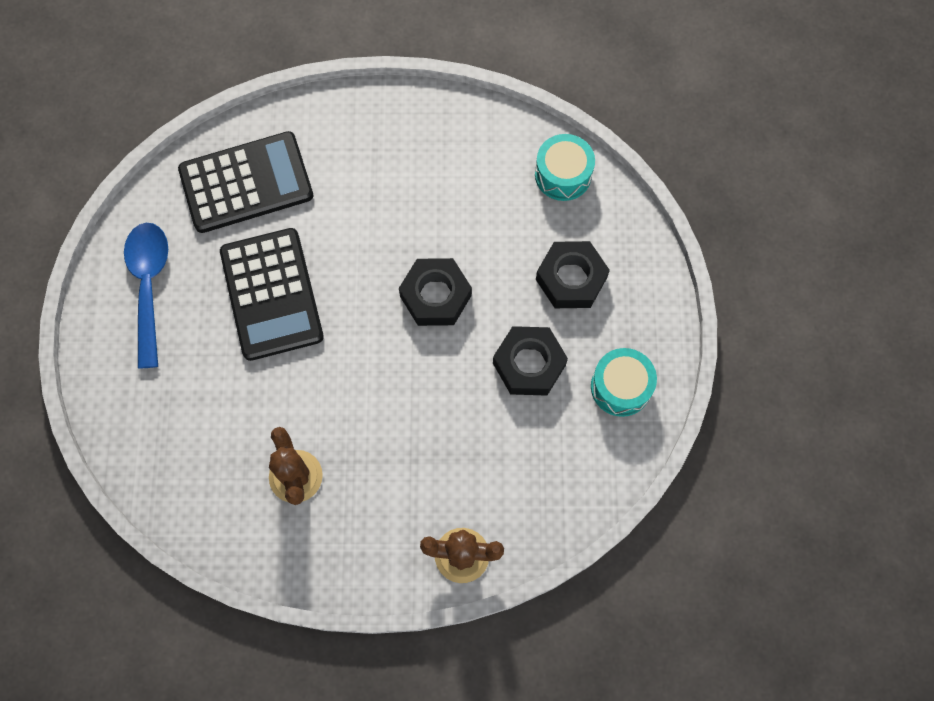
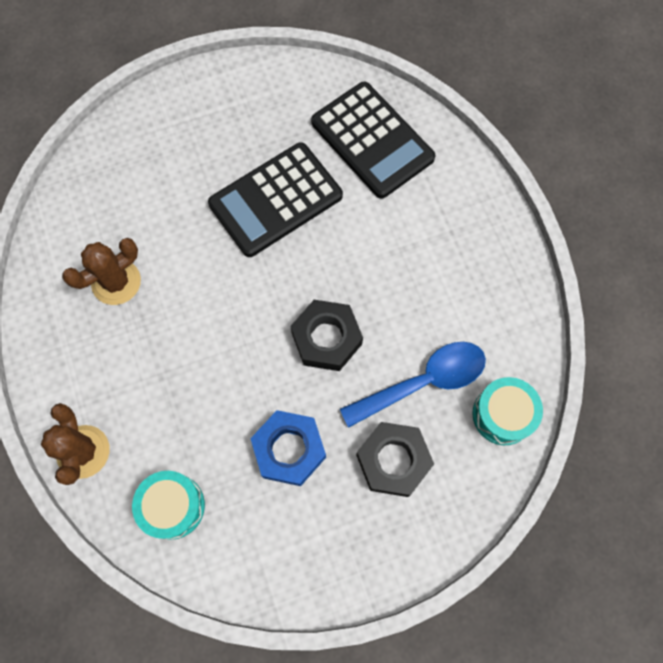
camera: 70 degrees right, 0 degrees up
(149, 286) = (248, 105): blue spoon -> blue spoon (423, 382)
(529, 364) = (289, 450): black nut -> blue nut
(620, 387) = (297, 550): turquoise drum -> turquoise drum (173, 506)

